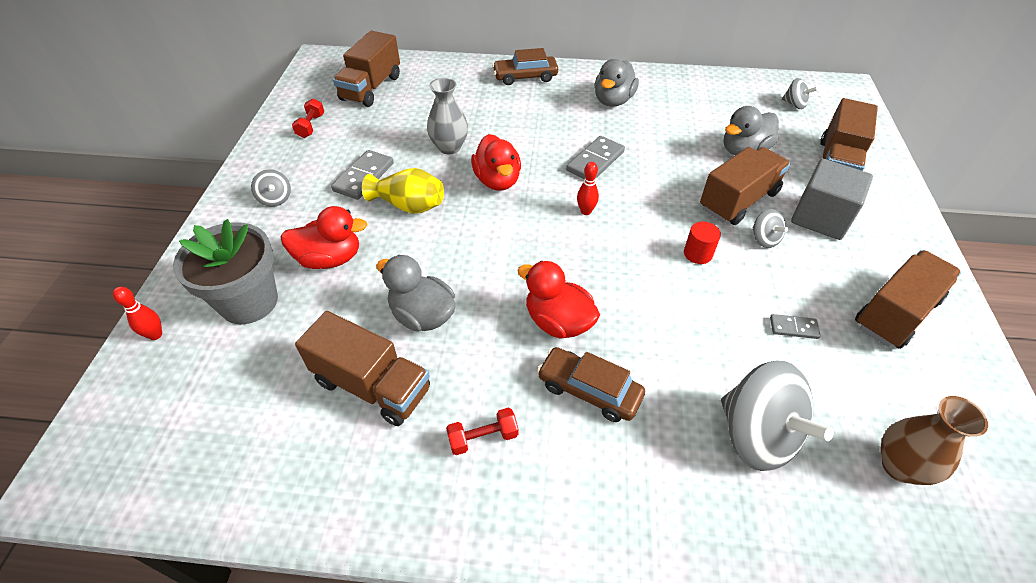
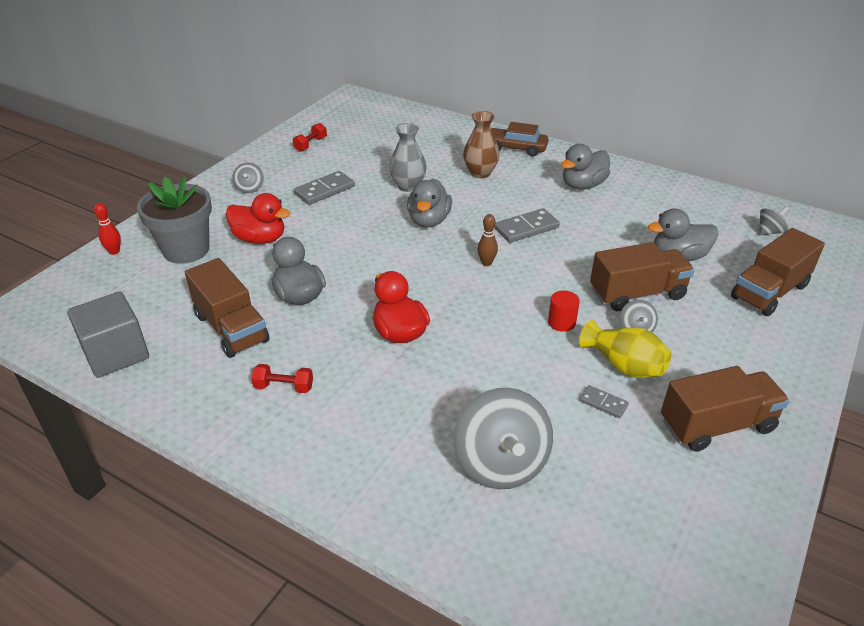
camera: 25 degrees right, 10 degrees down
(371, 88) = (377, 127): brown truck -> none
(409, 205) = (344, 219): yellow vase -> yellow vase (624, 365)
(497, 181) = (429, 220): red duck -> grey duck
(586, 211) = (486, 263): red bowling pin -> brown bowling pin
(589, 390) = (387, 386): brown car -> none
(794, 104) = (769, 232): grey spinning top -> grey spinning top turned 90 degrees counterclockwise
(820, 217) = (709, 330): grey cube -> grey cube (116, 353)
(899, 466) = (612, 532): brown vase -> brown vase (480, 173)

